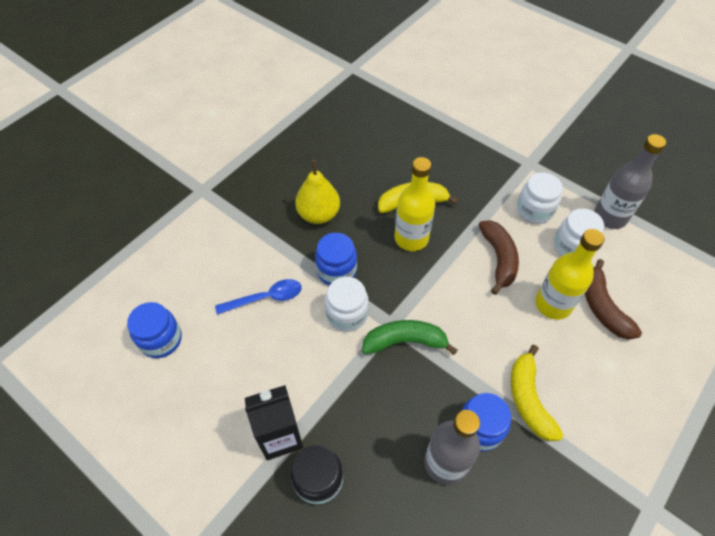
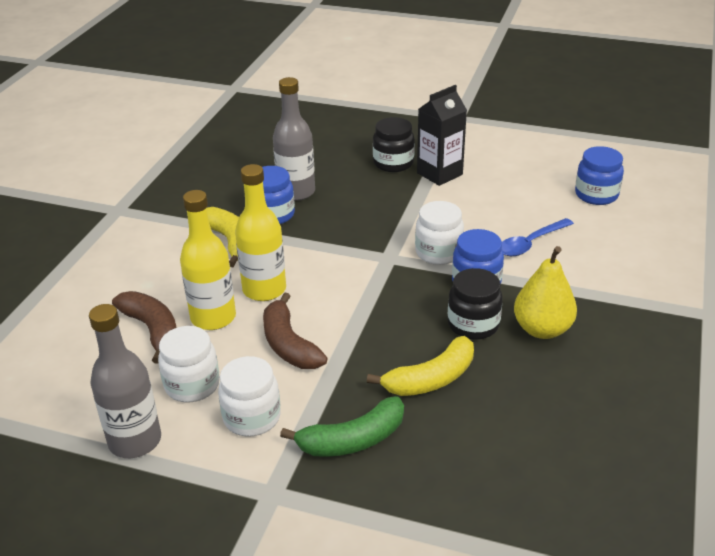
camera: 160 degrees right, 20 degrees down
(362, 233) = (473, 324): none -> black jar
(405, 341) = (367, 249): green banana -> green banana (353, 440)
(411, 238) = (408, 336): yellow bottle -> yellow bottle (264, 289)

